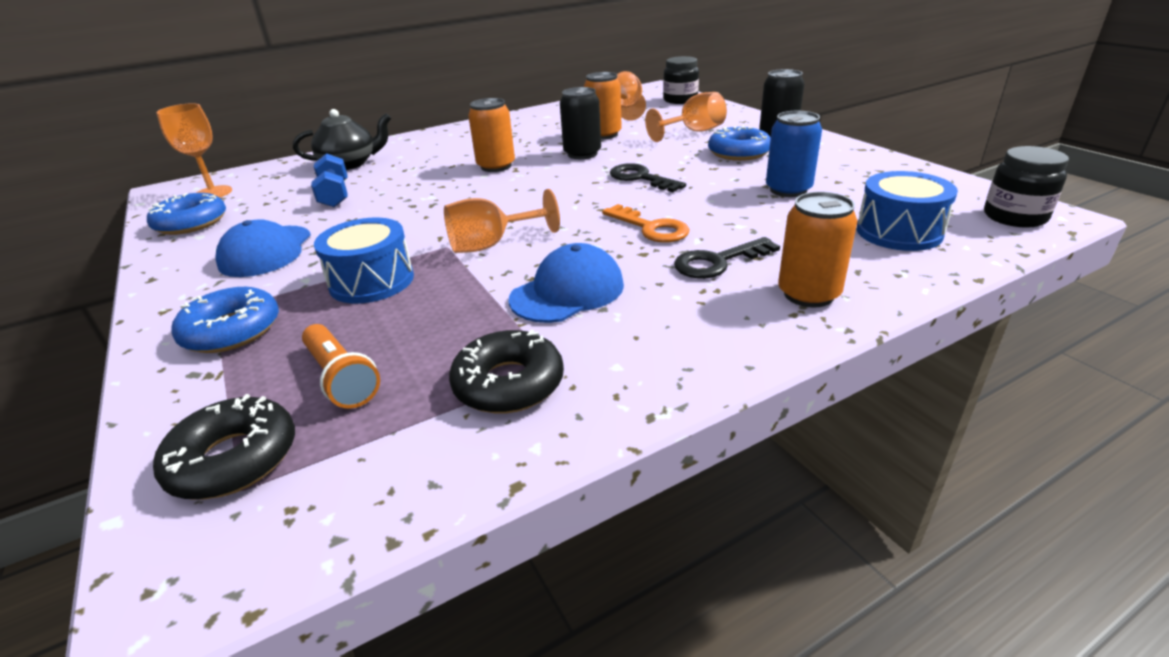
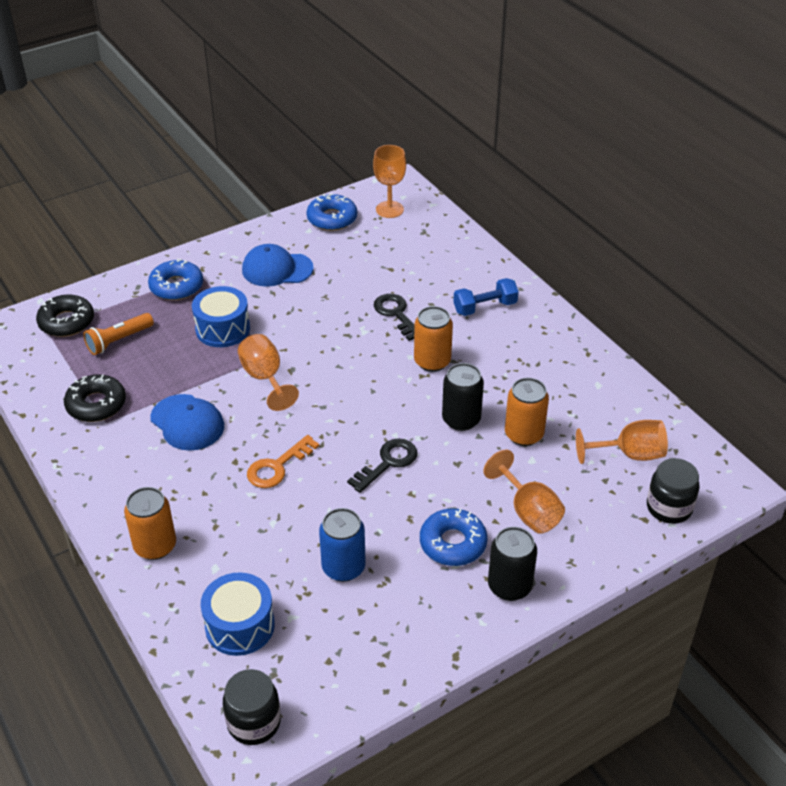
camera: 85 degrees right, 10 degrees up
(334, 195) = (375, 276): blue dumbbell -> blue dumbbell (485, 307)
(350, 164) = (449, 267): black teapot -> none
(718, 262) = (212, 502): black key -> black key (396, 314)

